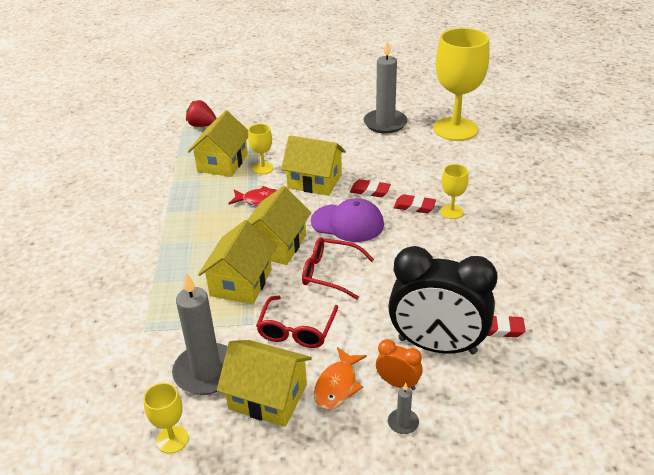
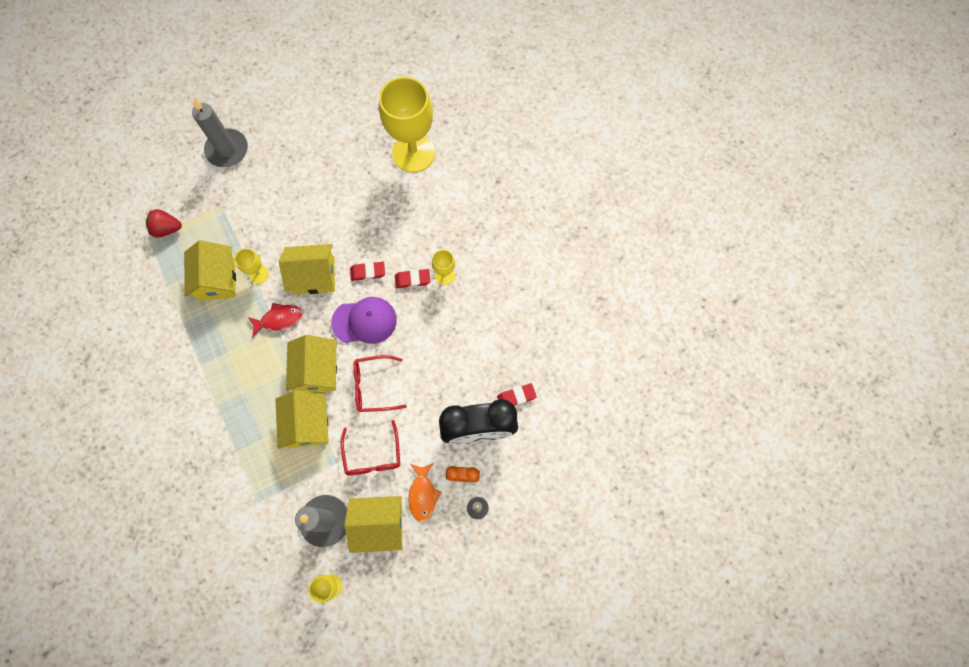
camera: 25 degrees left, 35 degrees up
(385, 123) = (345, 165): grey candle -> grey candle (227, 150)

